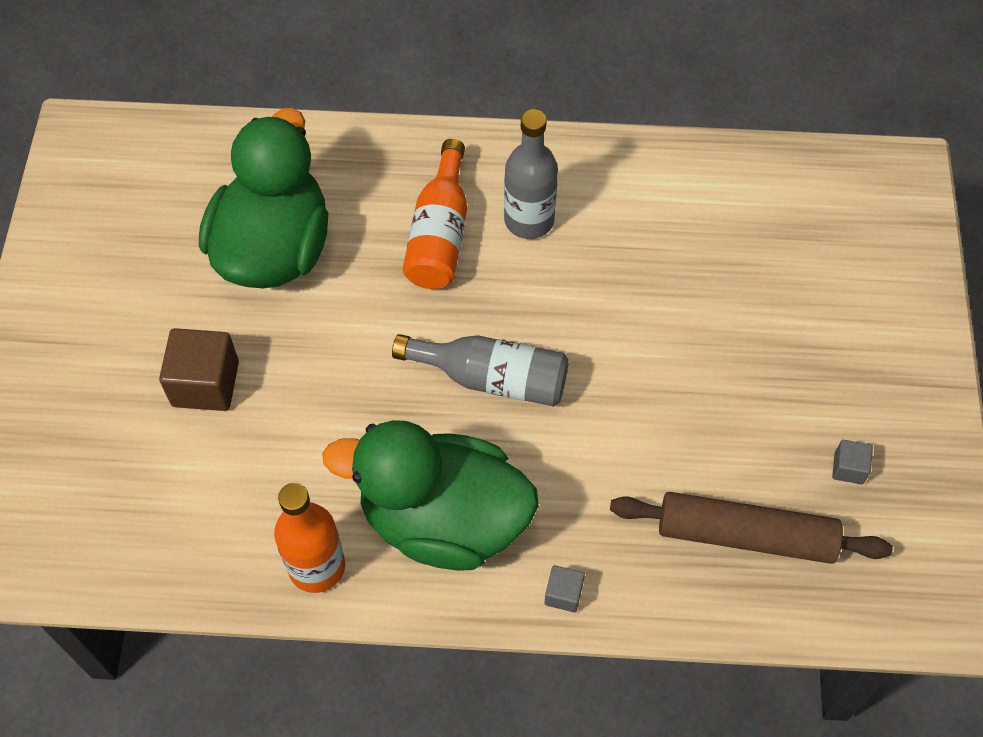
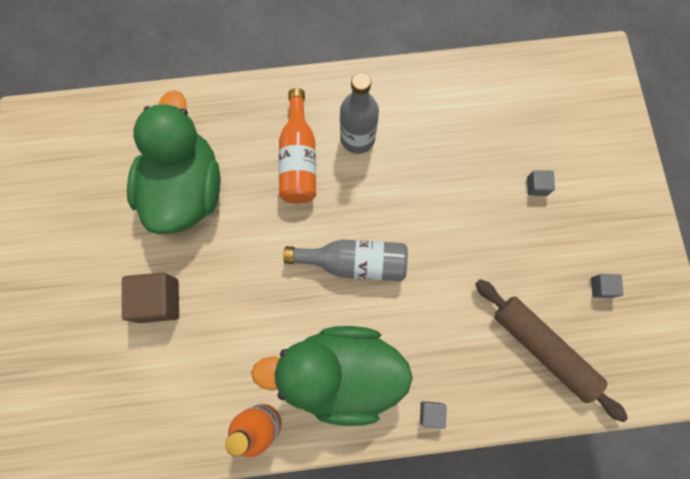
camera: 10 degrees left, 15 degrees up
(745, 536) = (542, 349): brown rolling pin -> brown rolling pin turned 45 degrees clockwise
(777, 320) = (536, 186): none -> grey cube

